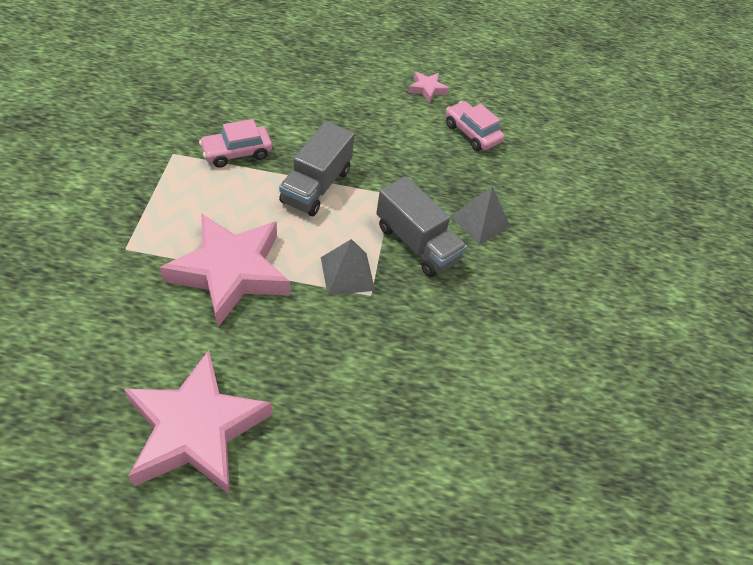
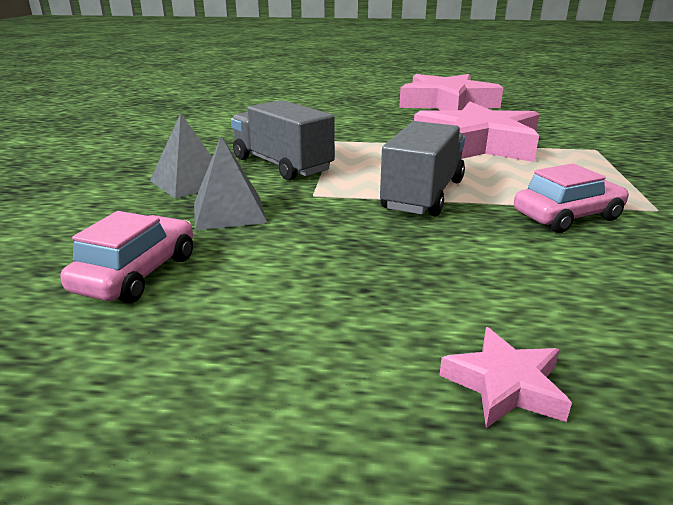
camera: 175 degrees left, 25 degrees down
(347, 273) = (360, 148): grey pyramid -> grey pyramid (229, 212)
(427, 89) = (206, 361): pink star -> pink star (504, 385)
(471, 133) = (137, 273): pink car -> pink car turned 120 degrees counterclockwise

